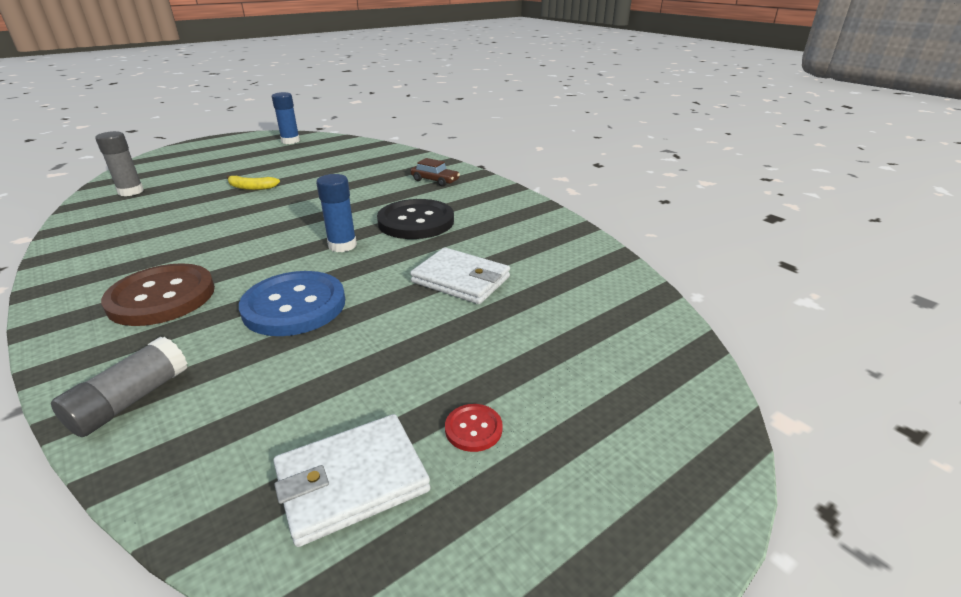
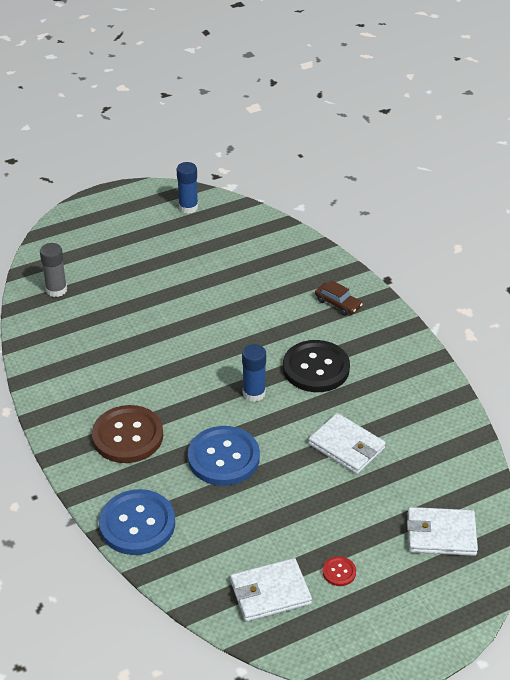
camera: 10 degrees right, 10 degrees up
(131, 400) = (137, 524): grey glue stick -> blue button
(251, 187) = (164, 296): yellow banana -> none
(616, 357) = (441, 534): none -> white wallet

